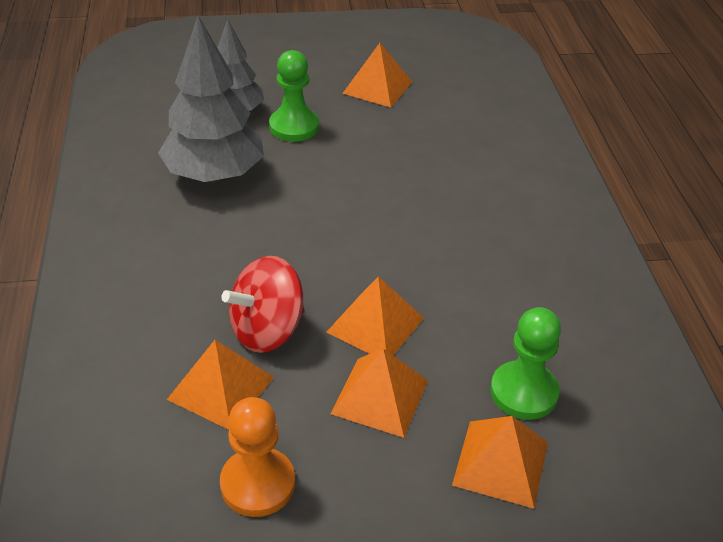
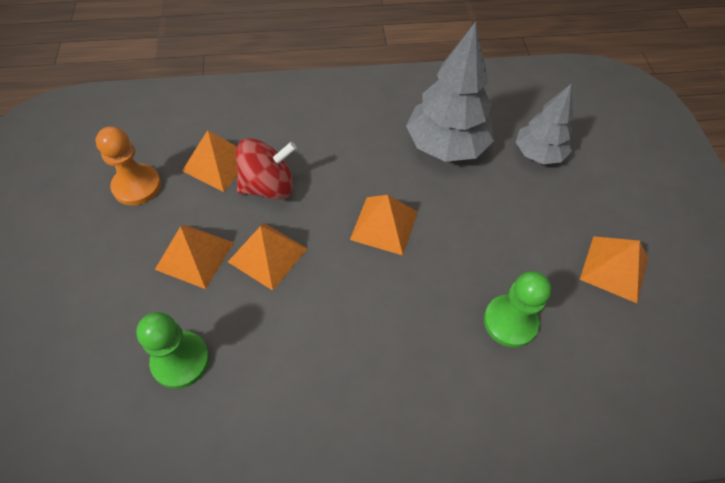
camera: 90 degrees right, 15 degrees up
(267, 330) = (268, 186): red spinning top -> red spinning top turned 105 degrees clockwise
(294, 127) = (525, 197): green pawn -> green pawn (510, 322)
(501, 463) = (116, 333): orange pyramid -> orange pyramid (384, 225)

